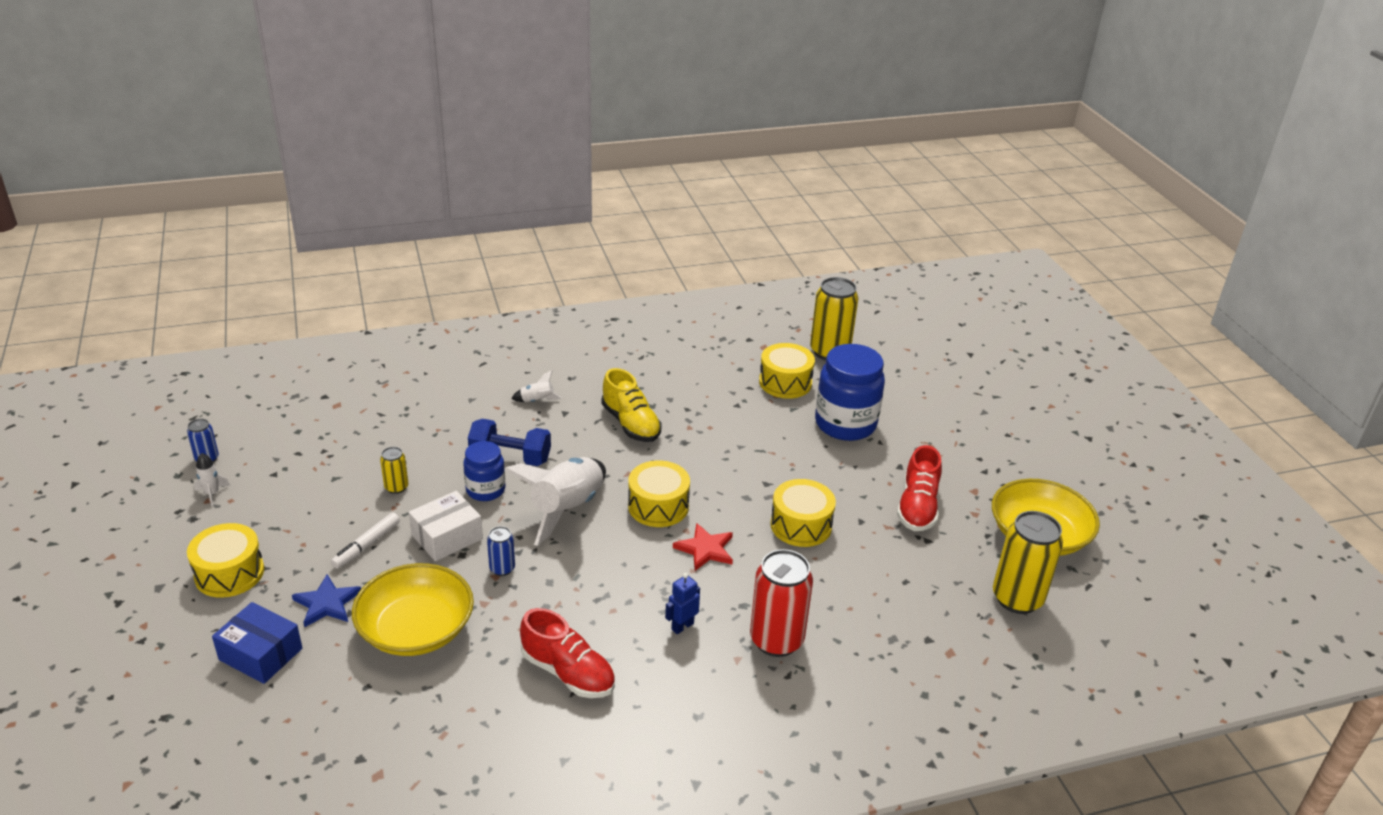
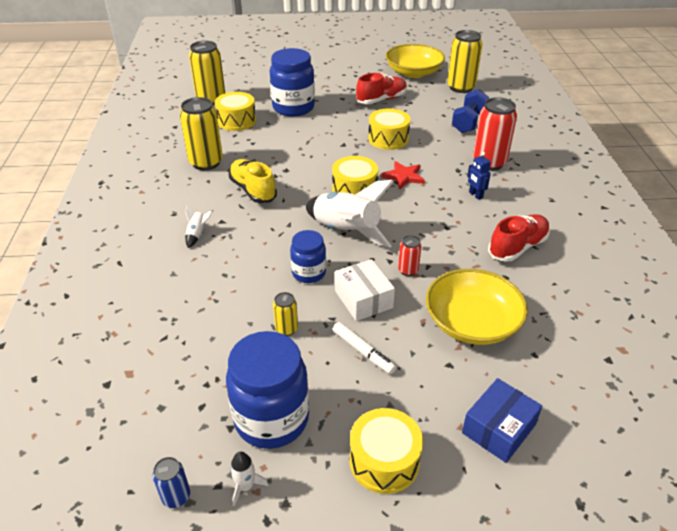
camera: 75 degrees left, 5 degrees up
(282, 496) = (271, 419): none -> blue jar
(327, 603) = (436, 380): blue star -> none
(502, 569) = (408, 270): blue can -> red can
(510, 457) = (270, 256): blue dumbbell -> blue dumbbell (468, 122)
(631, 424) = (253, 190): yellow shoe -> yellow shoe turned 105 degrees counterclockwise
(677, 378) = (206, 163): none -> yellow can
(917, 507) = (381, 100): red shoe -> red shoe turned 60 degrees counterclockwise

